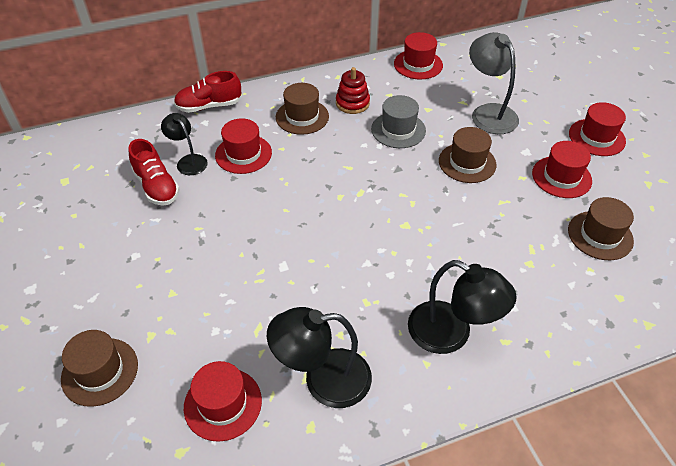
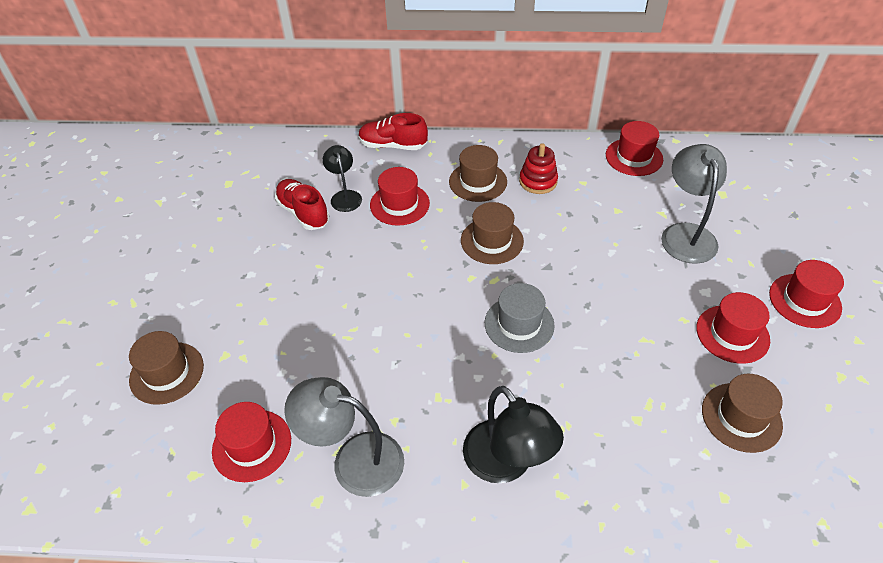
camera: 25 degrees right, 0 degrees up
(156, 186) = (303, 213): red shoe -> red shoe turned 150 degrees clockwise
(323, 380) = (354, 460): black lamp -> grey lamp
(398, 130) = (571, 224): grey hat -> grey hat (519, 324)
(467, 163) = (628, 283): brown hat -> brown hat (492, 241)

